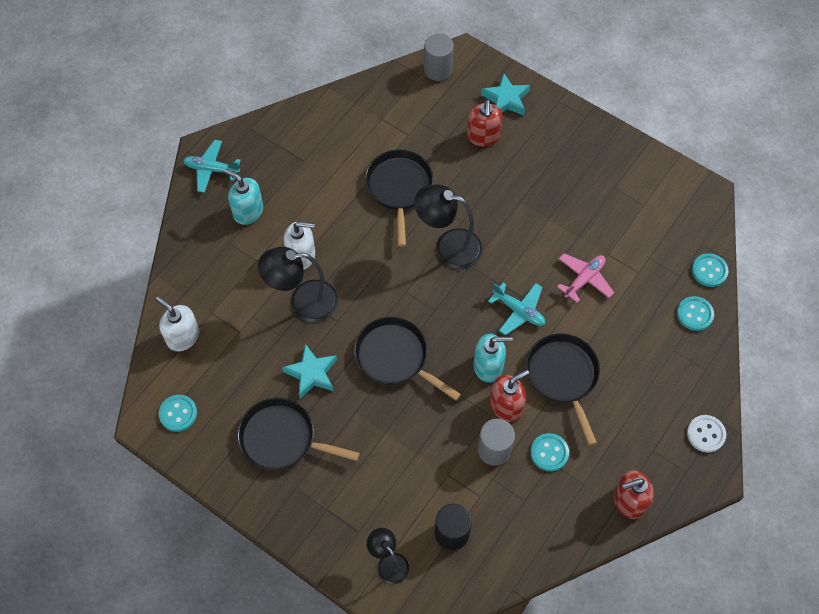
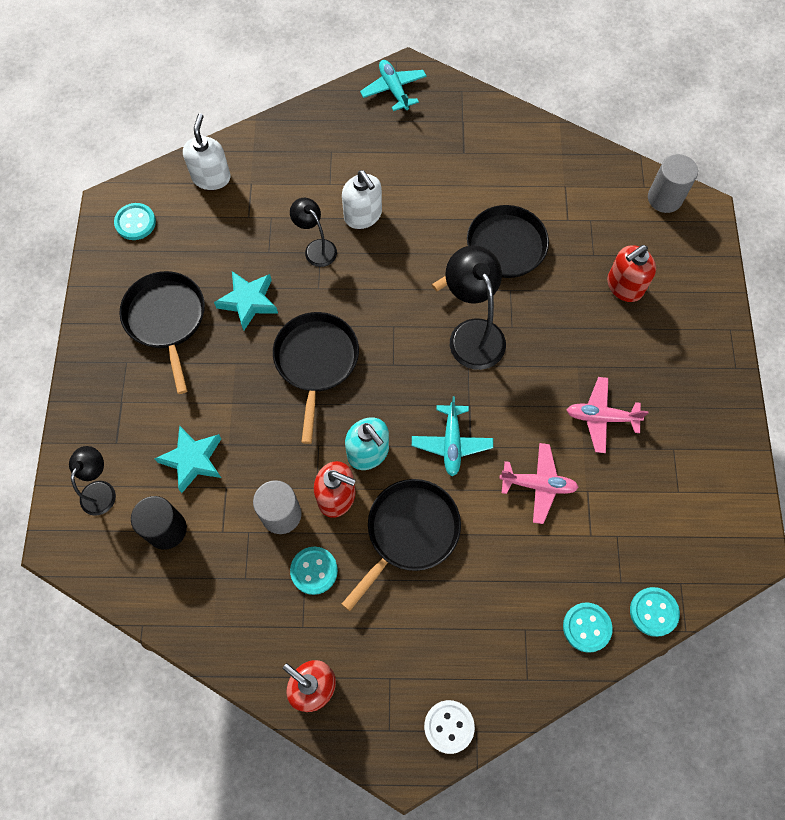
camera: 55 degrees right, 5 degrees up
(248, 211) = (374, 144): turquoise soap dispenser -> none
(303, 302) = (316, 248): black lamp -> black lamp, size x0.59
(506, 99) = (686, 279): turquoise star -> turquoise star (193, 460)
(564, 212) = (601, 417): none -> pink plane

